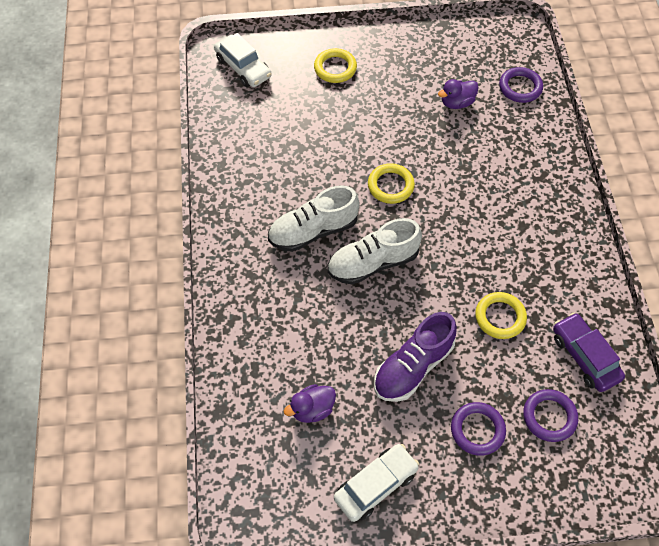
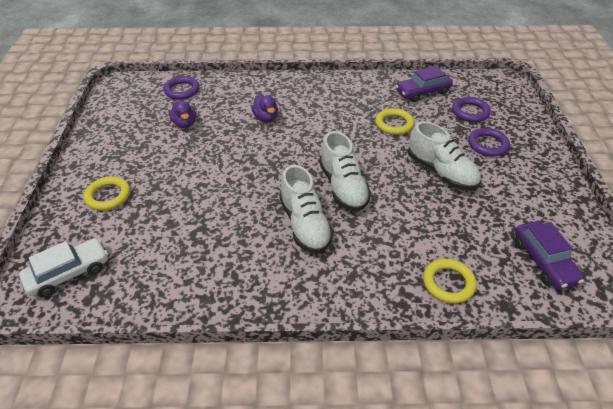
camera: 85 degrees left, 15 degrees down
(279, 459) = (543, 261): none -> purple car
(312, 409) = (491, 236): purple duck -> purple duck (266, 118)
(375, 485) = (547, 201): white car -> none
(390, 186) = (263, 169): yellow ring -> yellow ring (448, 283)
(413, 367) = (441, 172): purple shoe -> white shoe

